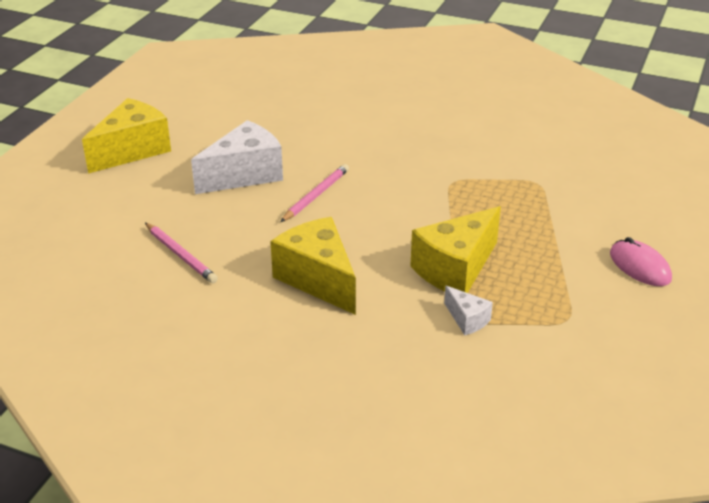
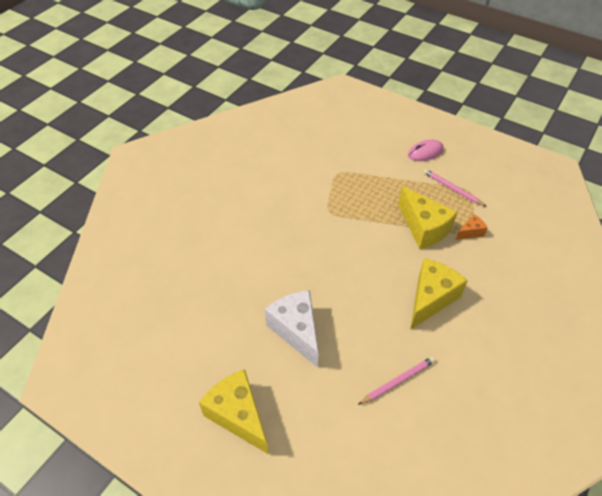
camera: 80 degrees left, 15 degrees up
(316, 195) = (333, 288): pink pencil -> pink pencil (452, 189)
(318, 279) = (430, 299): yellow cheese -> yellow cheese turned 150 degrees clockwise
(467, 320) = (470, 232): white cheese -> orange cheese

